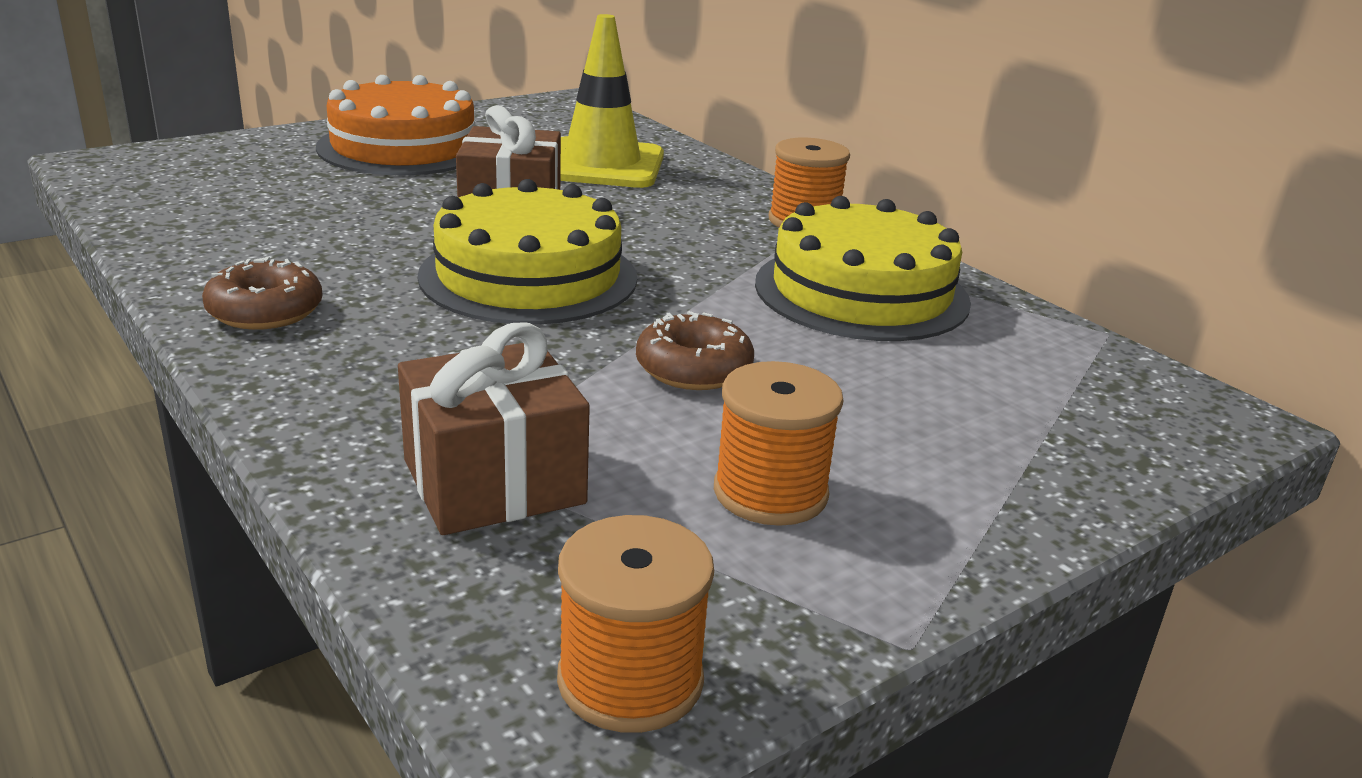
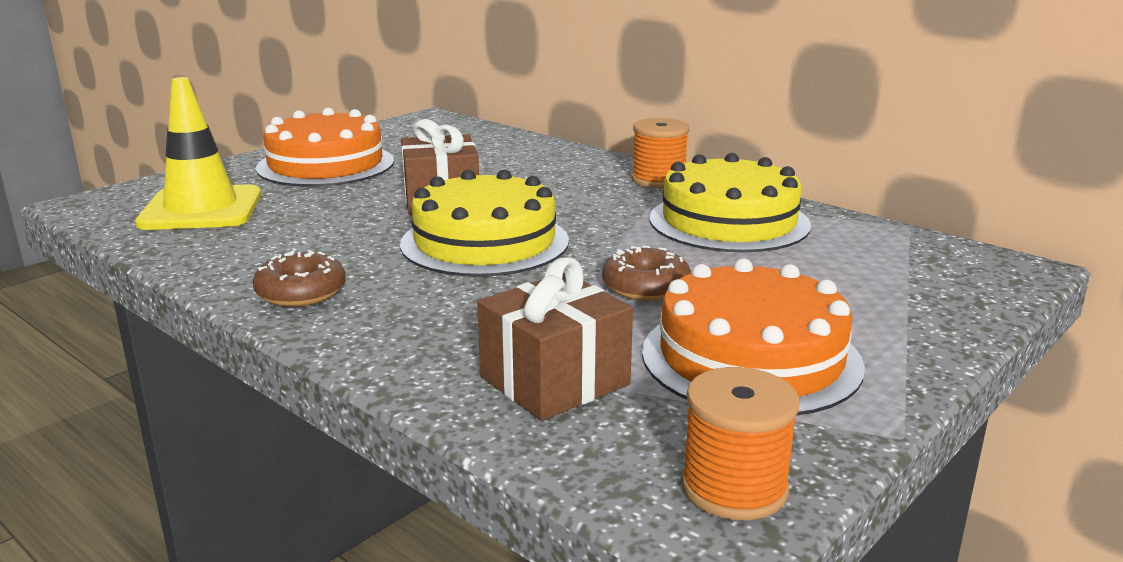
camera: 10 degrees left, 5 degrees down
(602, 165) = (486, 159): yellow traffic cone -> yellow traffic cone (201, 209)
(770, 492) = (751, 358): orange spool -> orange cake

